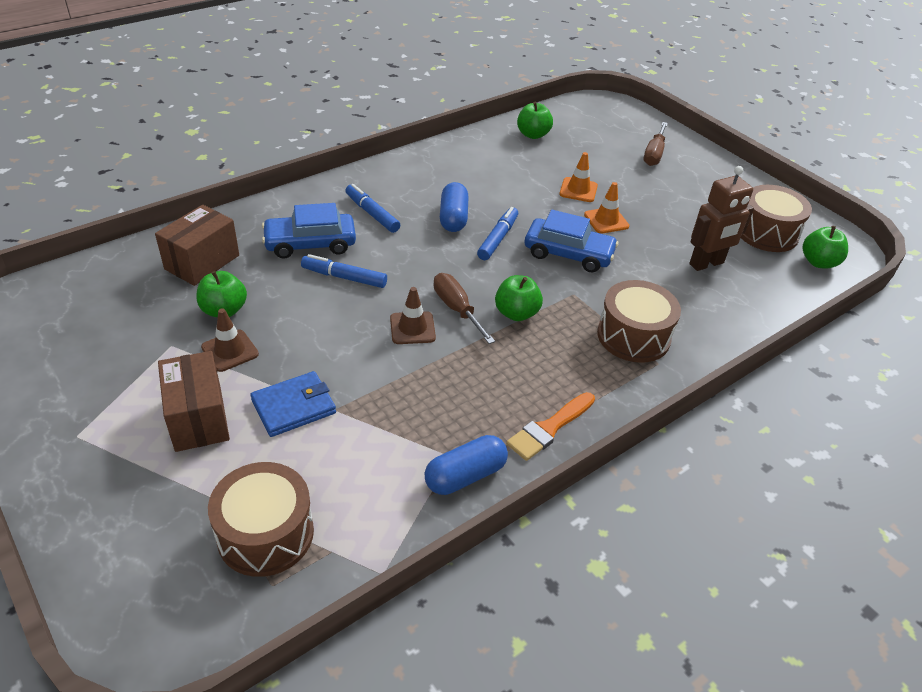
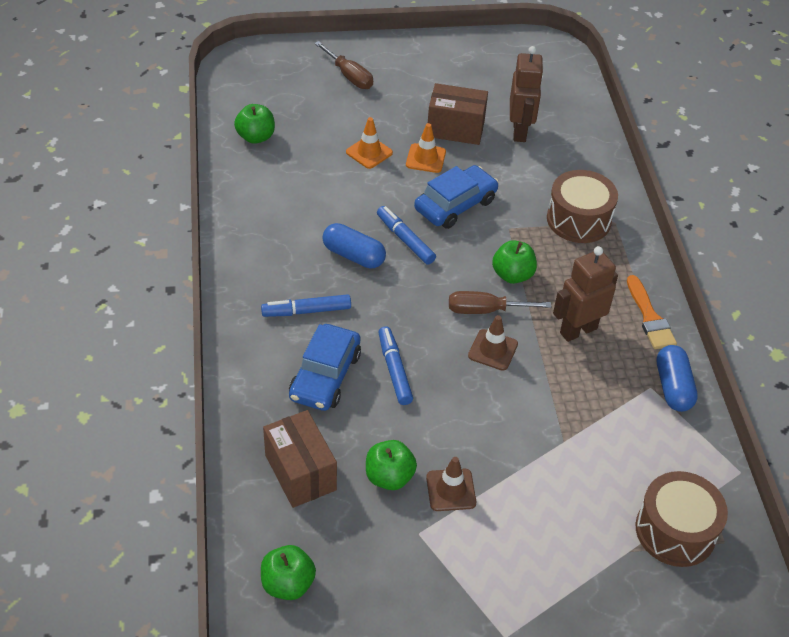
camera: 60 degrees left, 5 degrees up
(198, 418) = (527, 539): brown box -> brown box (455, 129)
(293, 407) = (547, 467): blue wallet -> none
(344, 277) = (394, 370): blue marker -> blue marker turned 120 degrees clockwise
(484, 378) = (578, 330): none -> brown robot
(766, 233) = (503, 76): brown drum -> none
(818, 262) = (556, 71): green apple -> green apple (288, 584)

